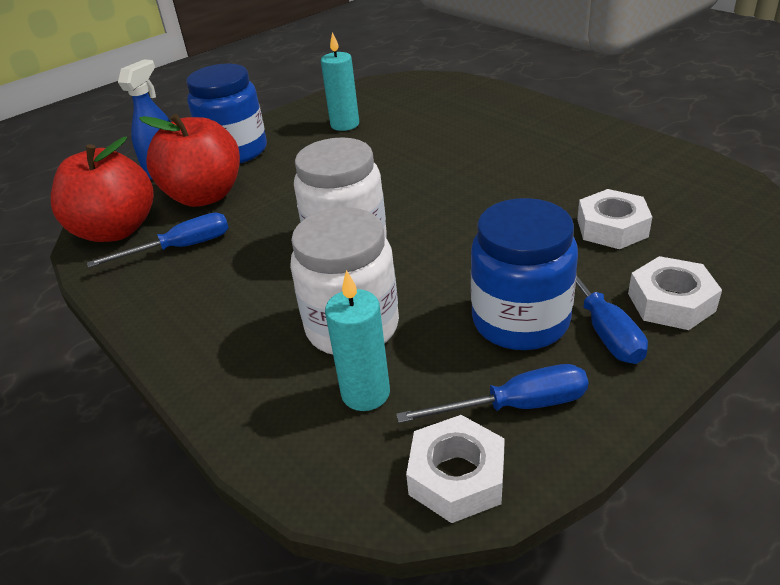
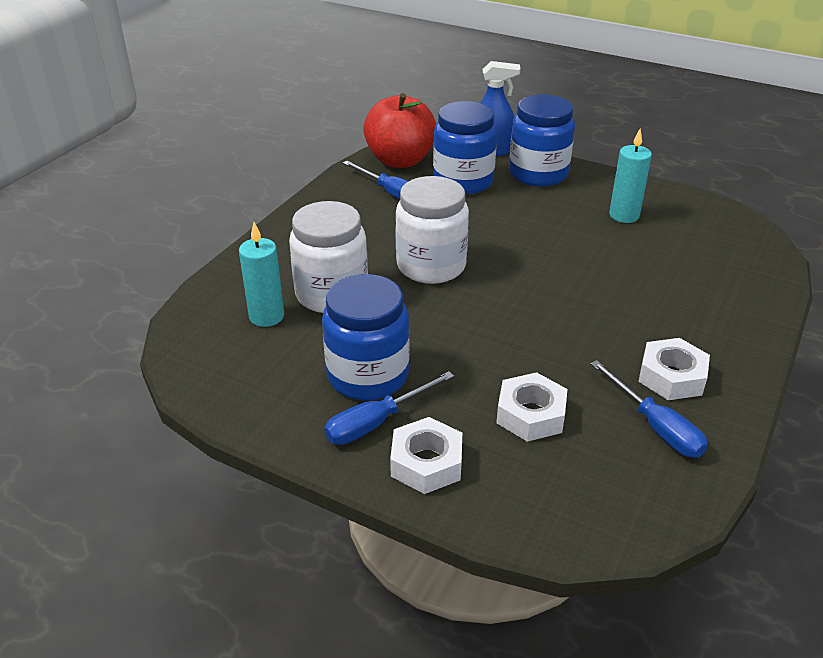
camera: 65 degrees right, 0 degrees up
(205, 196) = (463, 181): red apple -> blue jar
(457, 476) = (202, 371): white nut -> white nut (671, 377)
(515, 406) = (272, 387): blue screwdriver -> blue screwdriver (655, 426)

